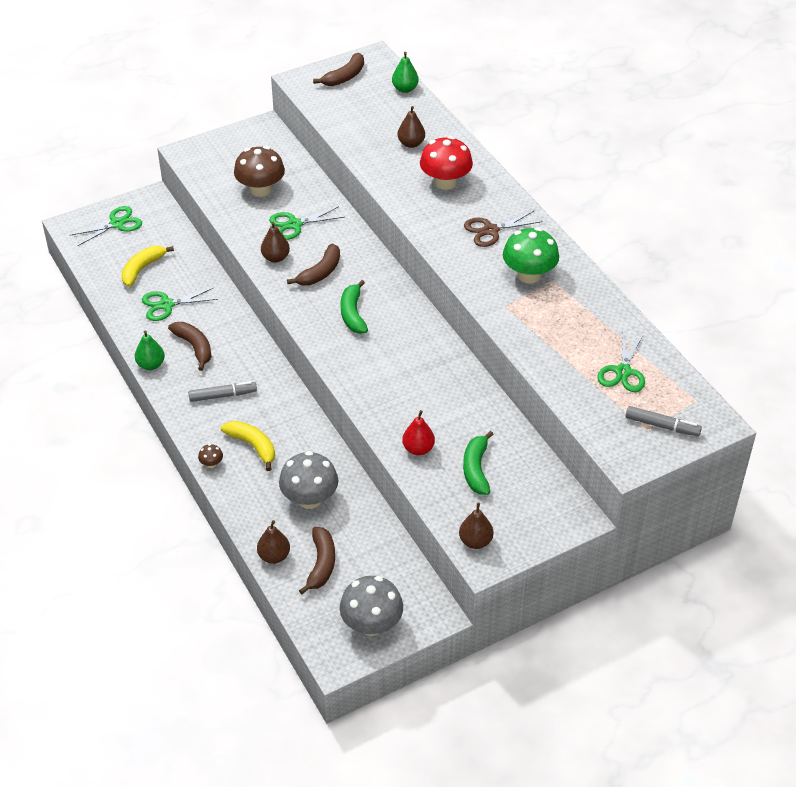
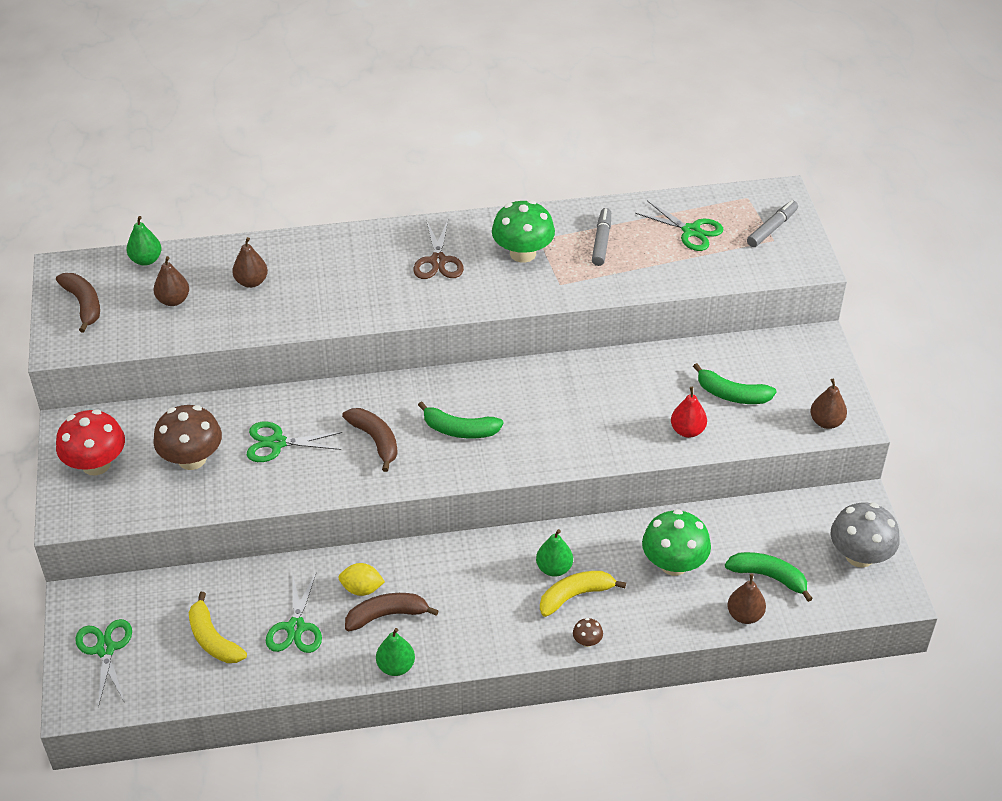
camera: 70 degrees left, 0 degrees up
(213, 327) = (362, 589): none -> yellow lemon
(223, 395) = (482, 605): grey marker -> grey marker (601, 241)
(275, 258) = (327, 474): brown pear -> brown pear (173, 300)
(275, 427) = (554, 568): none -> green pear
(294, 224) = (277, 443): green scissors -> green scissors turned 90 degrees clockwise
(309, 499) = (674, 564): grey mushroom -> green mushroom
(321, 564) = (769, 577): brown banana -> green banana
(445, 182) = (337, 273): red mushroom -> red mushroom (96, 464)

